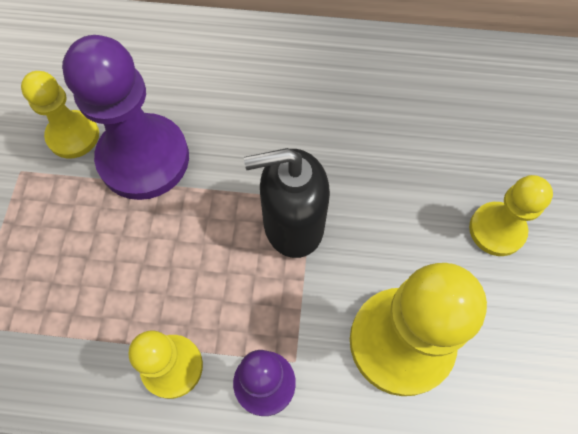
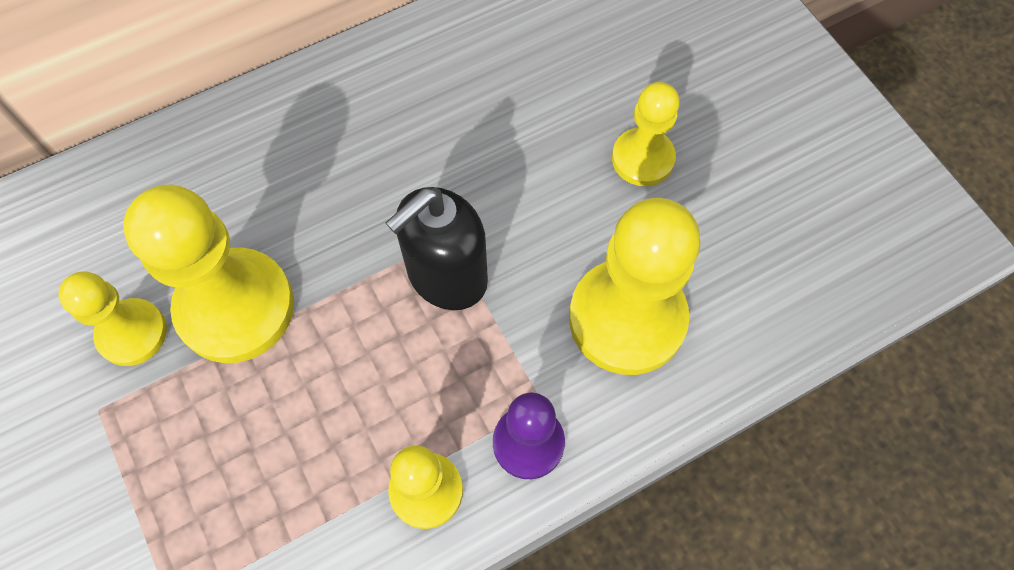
camera: 35 degrees left, 0 degrees up
(144, 158) = (235, 307): purple pawn -> yellow pawn

